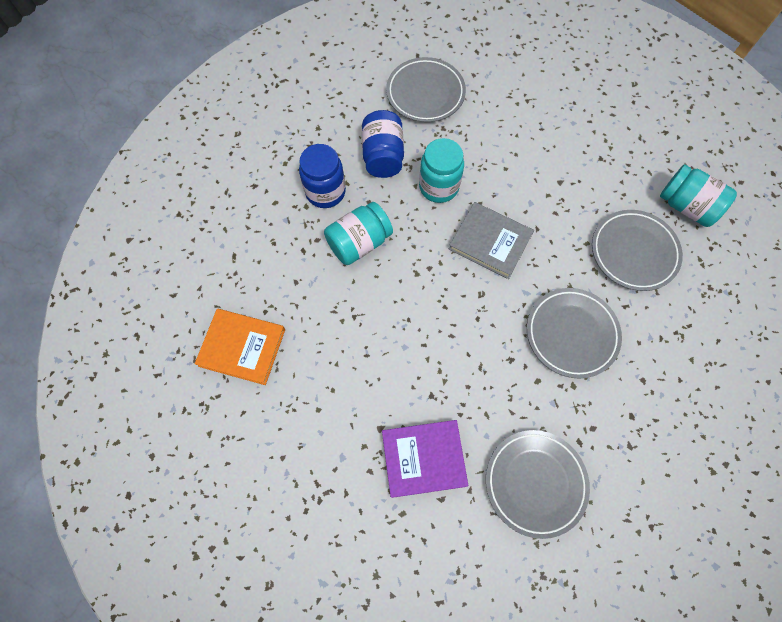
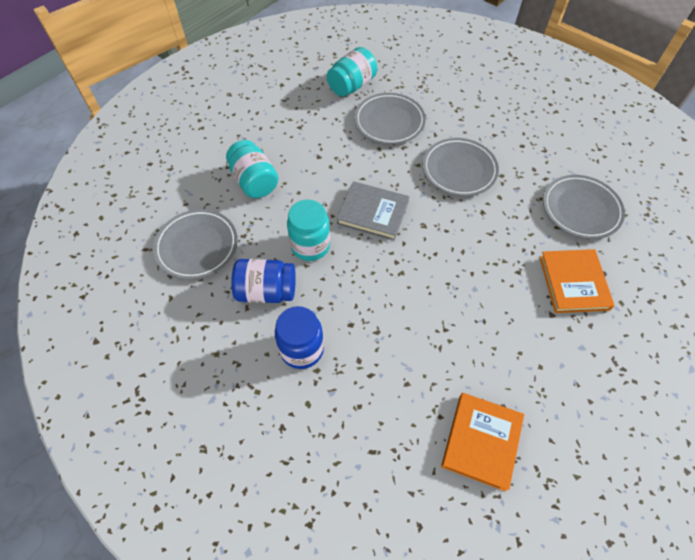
camera: 85 degrees left, 10 degrees down
(359, 243) = (366, 320): turquoise jar -> turquoise jar (254, 181)
(423, 458) = (573, 283): purple book -> orange book
(490, 242) = (373, 212): grey book -> grey book turned 75 degrees clockwise

